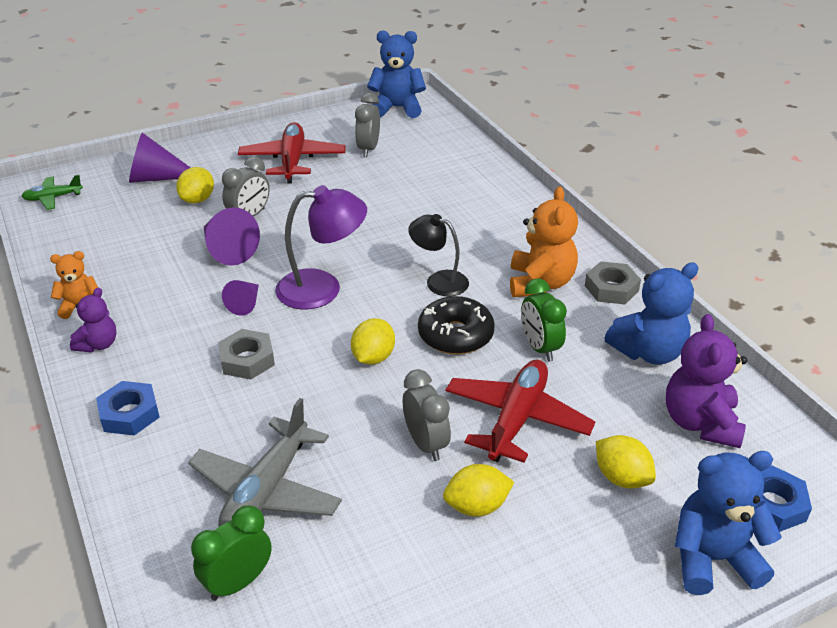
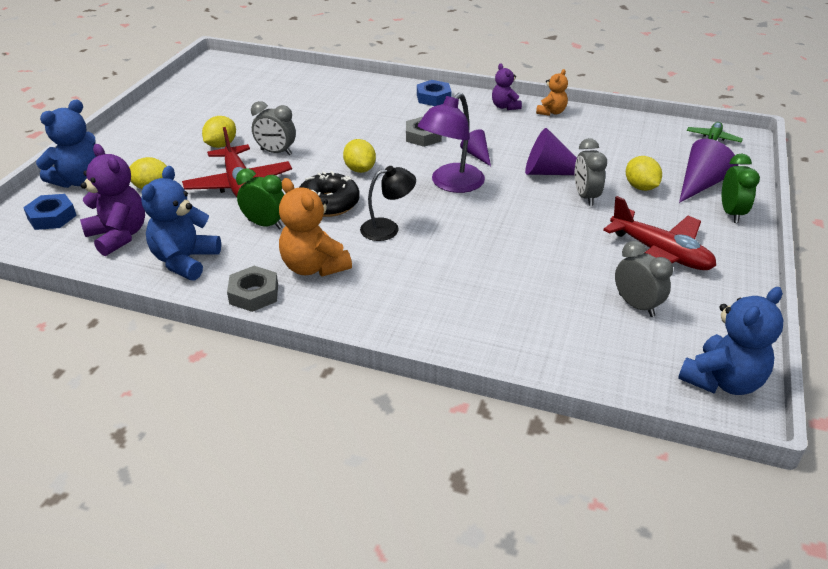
camera: 135 degrees right, 0 degrees up
(238, 582) = (295, 87): green clock -> green clock (731, 213)
(267, 490) = (327, 108): grey plane -> none

